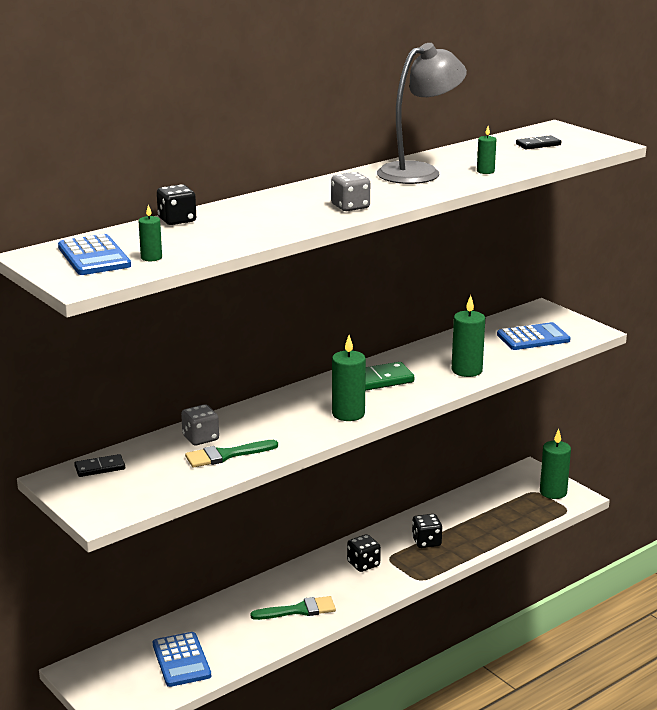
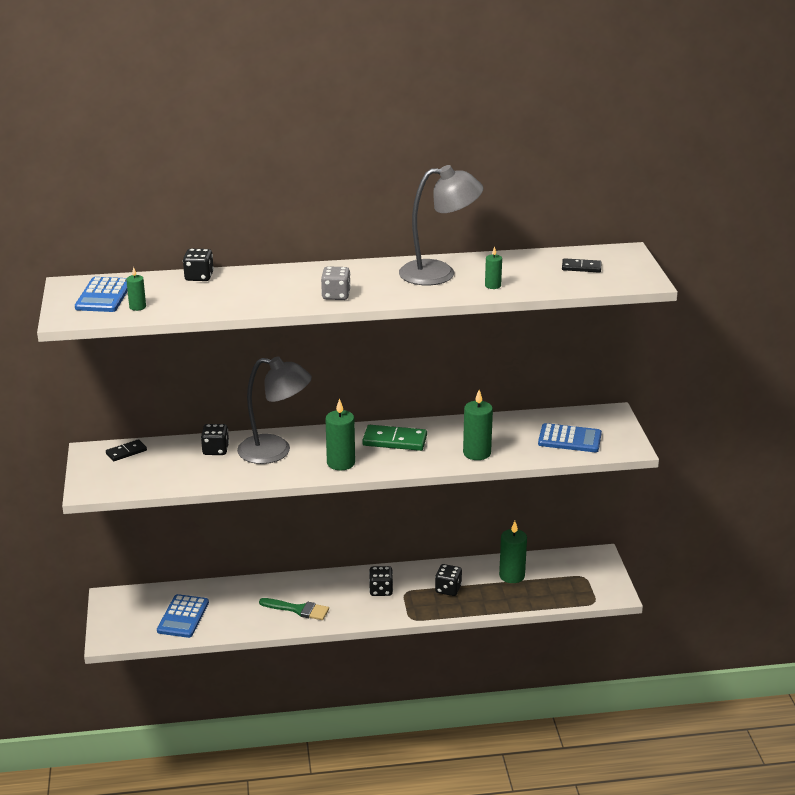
camera: 30 degrees right, 5 degrees up
(100, 468) = (126, 452): black domino -> black domino turned 45 degrees counterclockwise
(200, 438) = (215, 450): grey dice -> black dice
(226, 455) = (217, 469): green brush -> none
(267, 422) = (275, 451): none -> grey lamp
(553, 492) = (598, 582): green candle -> green candle (512, 576)

